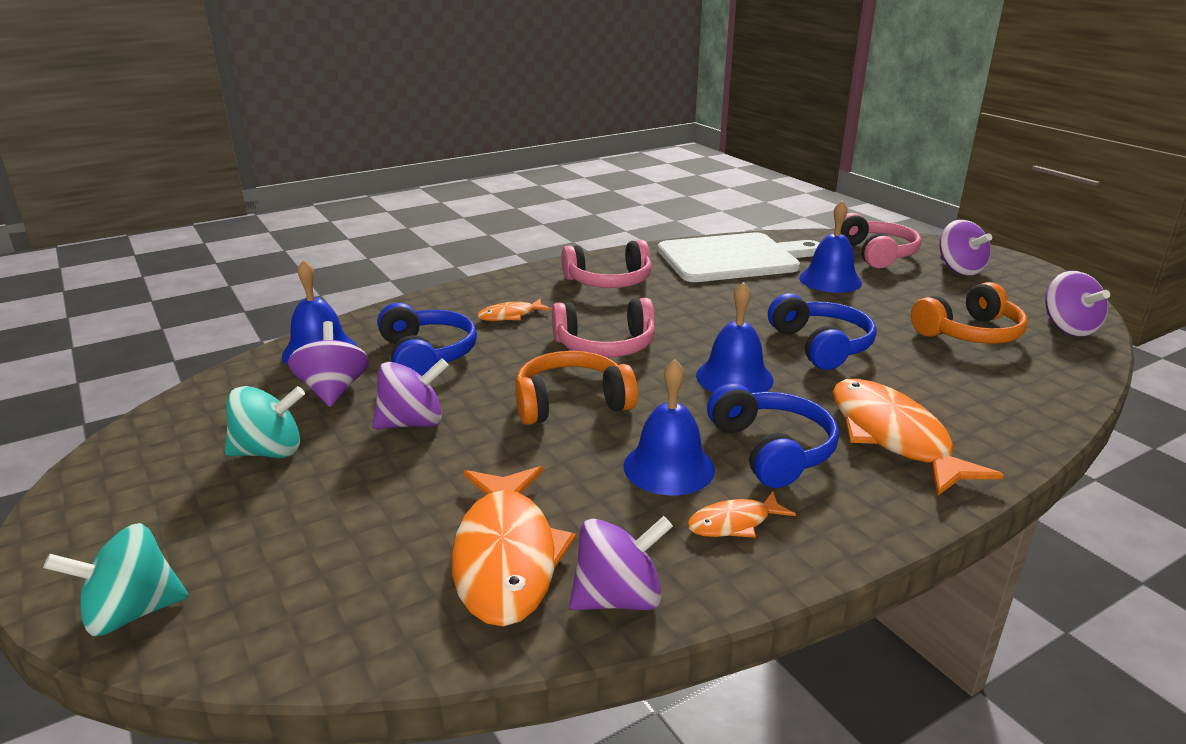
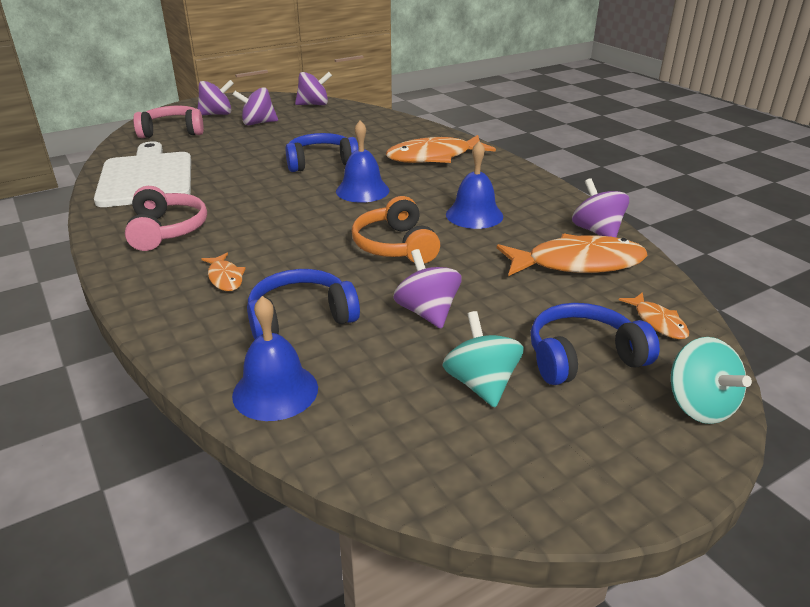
camera: 90 degrees left, 5 degrees up
(333, 390) = (368, 365): purple spinning top -> purple spinning top (258, 123)
(605, 345) = (302, 233): pink headphones -> none
(734, 523) = (524, 201): orange fish -> orange fish (657, 322)
(771, 450) = (451, 186): blue headphones -> blue headphones (583, 357)
(830, 280) = (214, 150): blue bell -> none
(969, 333) = (314, 125): orange headphones -> none

